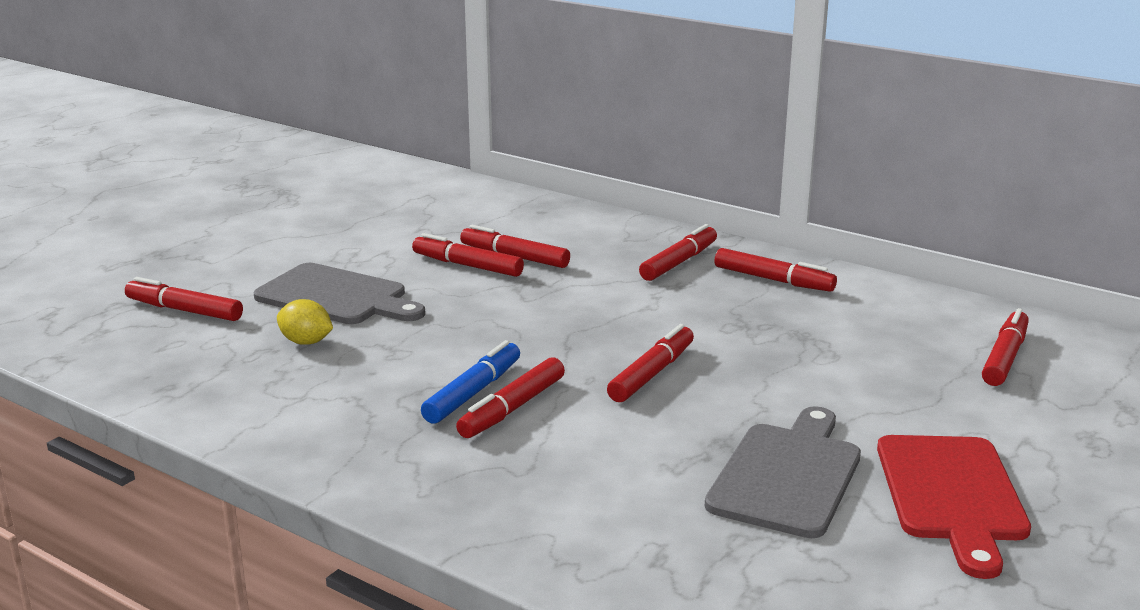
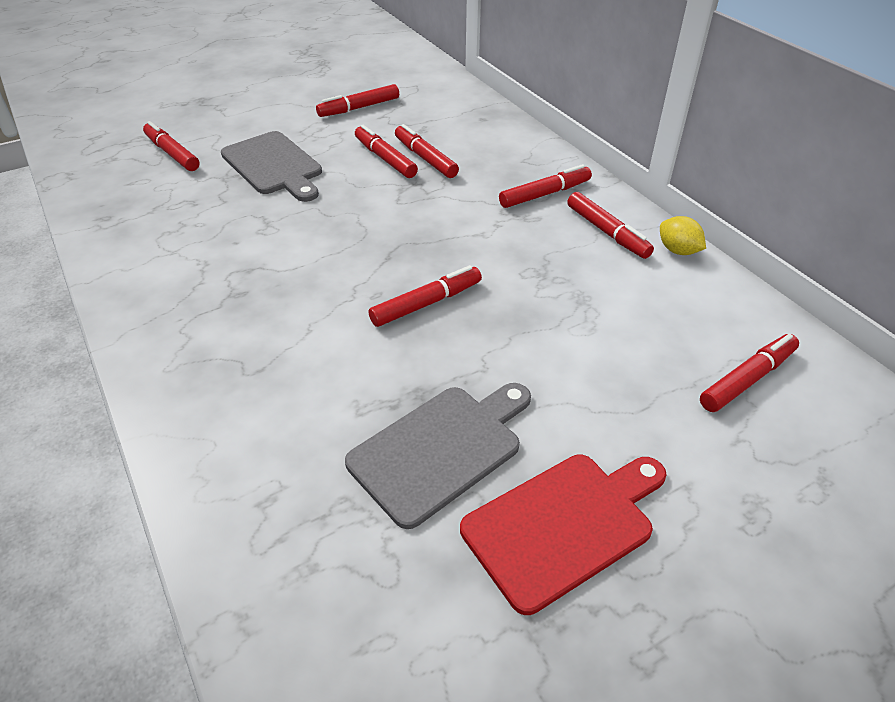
camera: 25 degrees right, 20 degrees up
(306, 342) = (219, 202): yellow lemon -> yellow lemon (678, 250)
(473, 392) = (284, 282): blue marker -> none
(512, 408) = (296, 306): red marker -> red marker (359, 108)
(951, 494) = (563, 525): red cutting board -> red cutting board turned 150 degrees counterclockwise

